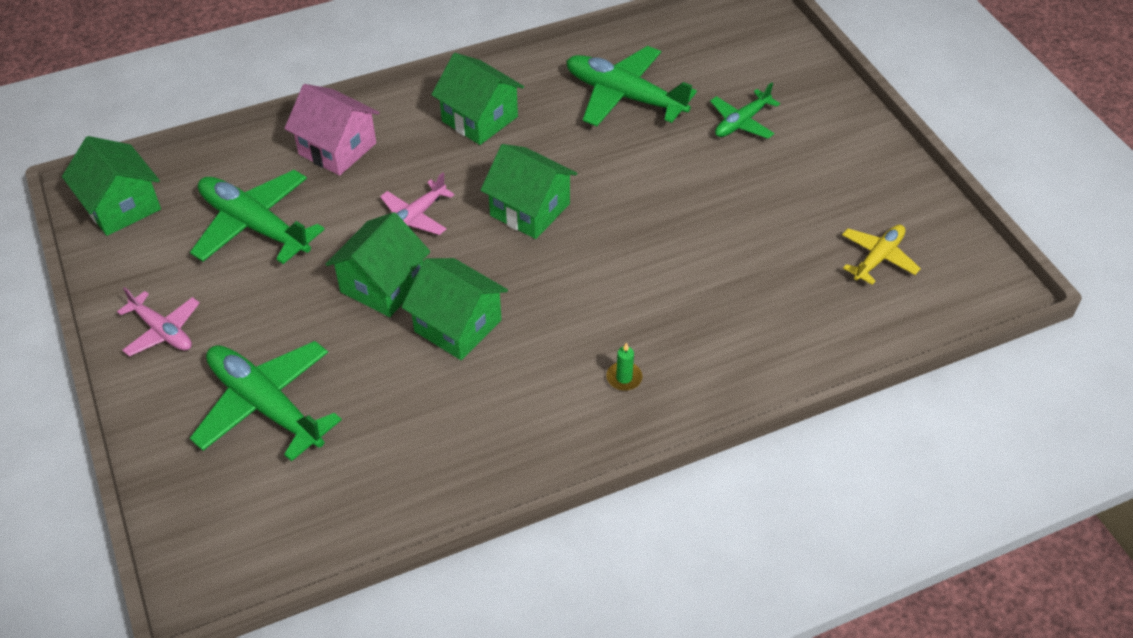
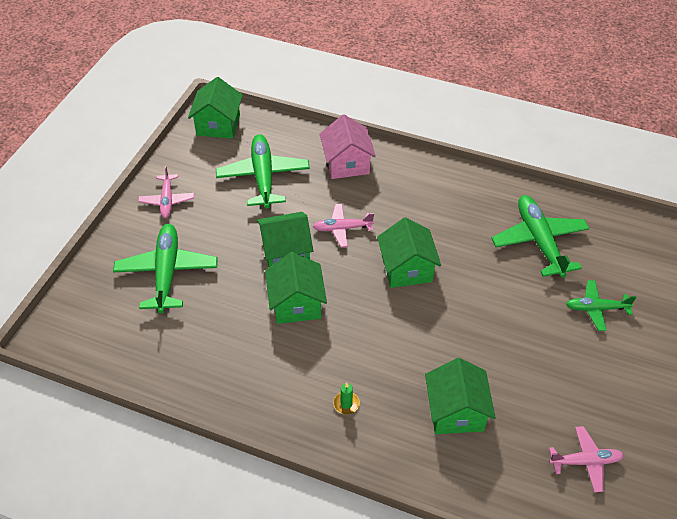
camera: 45 degrees right, 0 degrees up
(480, 119) = (439, 198): green house -> green house (455, 412)
(878, 258) = (585, 461): yellow plane -> pink plane

